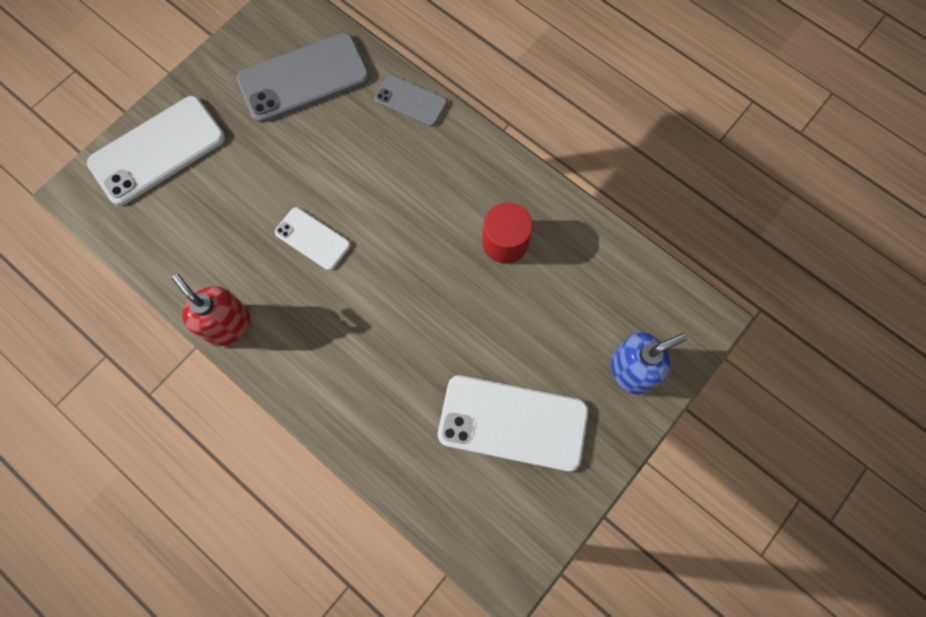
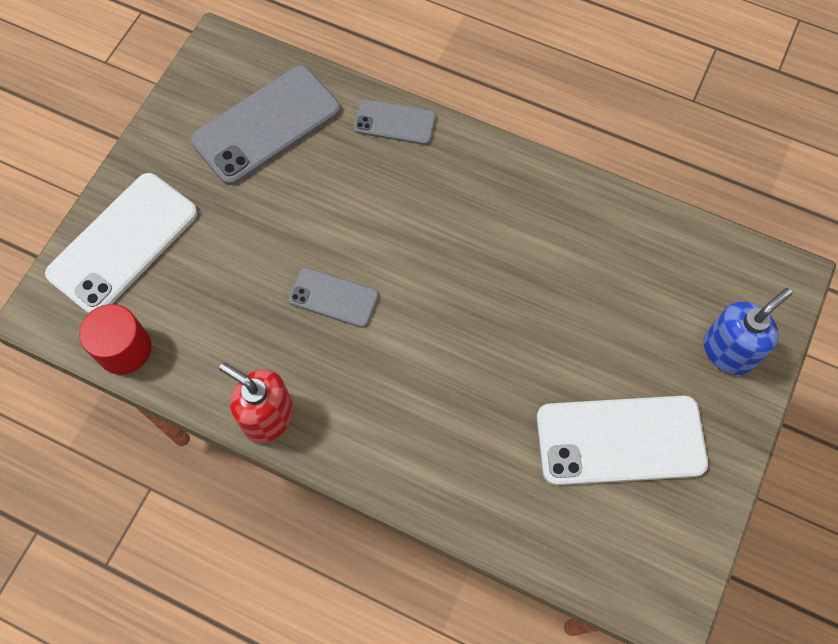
camera: 15 degrees left, 5 degrees down
(312, 239) = (333, 297): white phone -> grey phone
(505, 242) = (548, 249): red cylinder -> red cylinder (124, 349)

